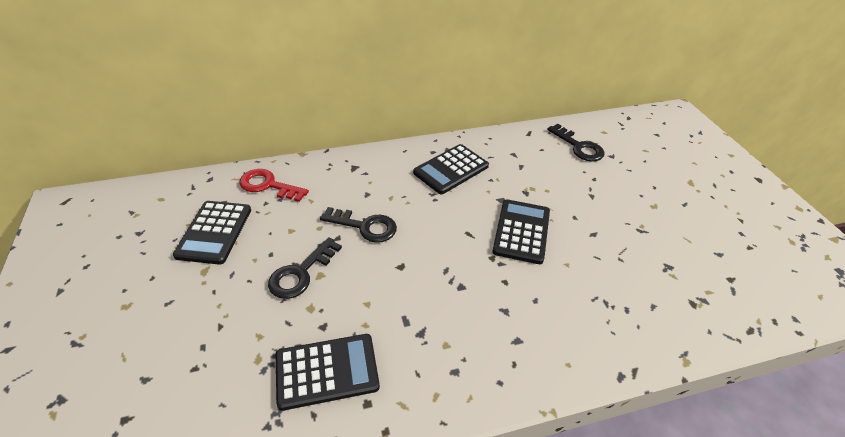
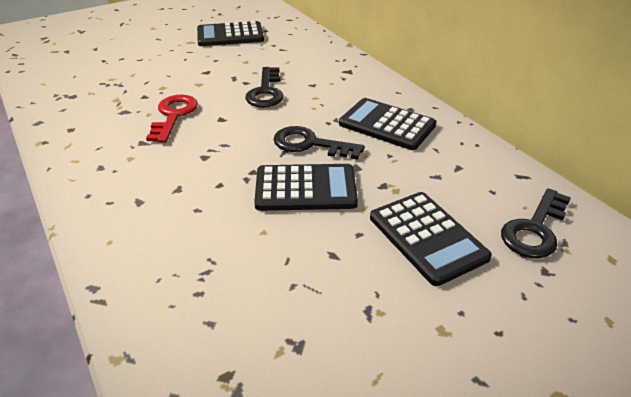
camera: 75 degrees right, 5 degrees down
(268, 185) = (295, 41): red key -> red key (173, 116)
(301, 273) = (198, 76): black key -> black key (310, 144)
(327, 371) = (100, 106): black calculator -> black calculator (427, 237)

